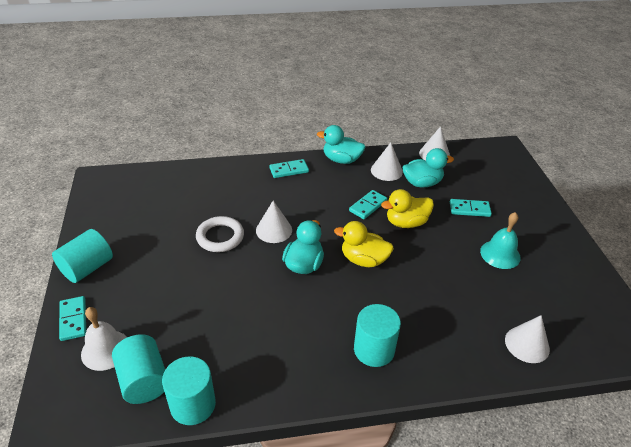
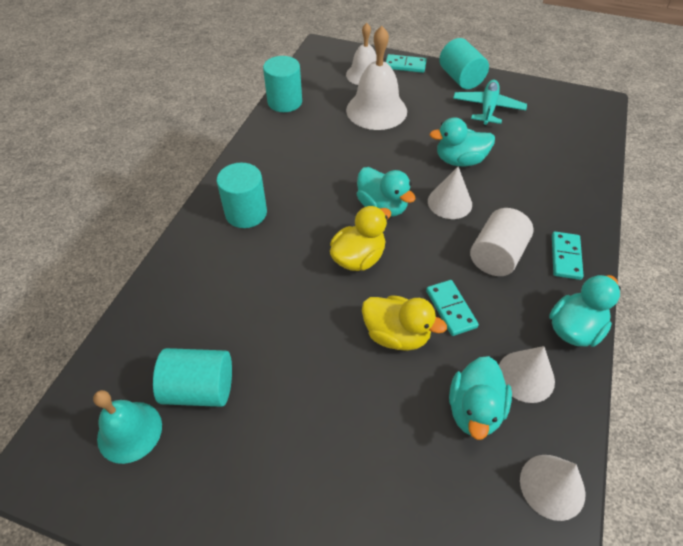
camera: 120 degrees right, 10 degrees up
(135, 238) = (488, 108): none -> turquoise plane
(144, 380) = (323, 86): turquoise cylinder -> turquoise cylinder (199, 389)
(172, 314) = (376, 110): none -> white bell
(220, 237) = (459, 160): white ring -> turquoise duck
(310, 197) = (496, 256): none -> white cylinder
(406, 222) = (396, 335): yellow duck -> yellow duck turned 105 degrees clockwise
(469, 209) = (381, 439): turquoise domino -> none
(500, 254) = (274, 413): turquoise bell -> turquoise bell (129, 431)
(527, 344) = (146, 339): white cone -> none

